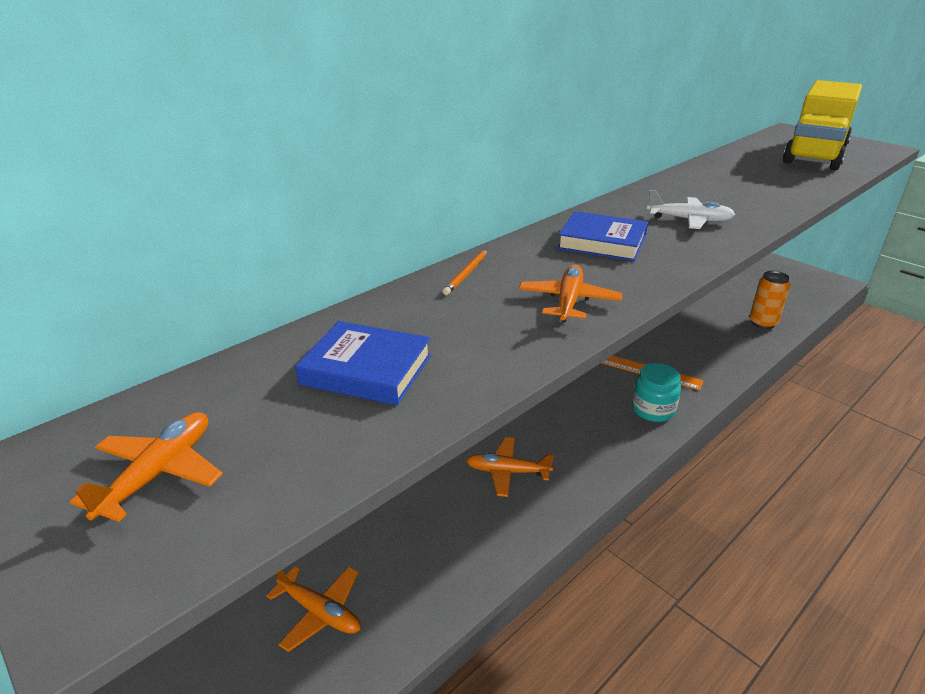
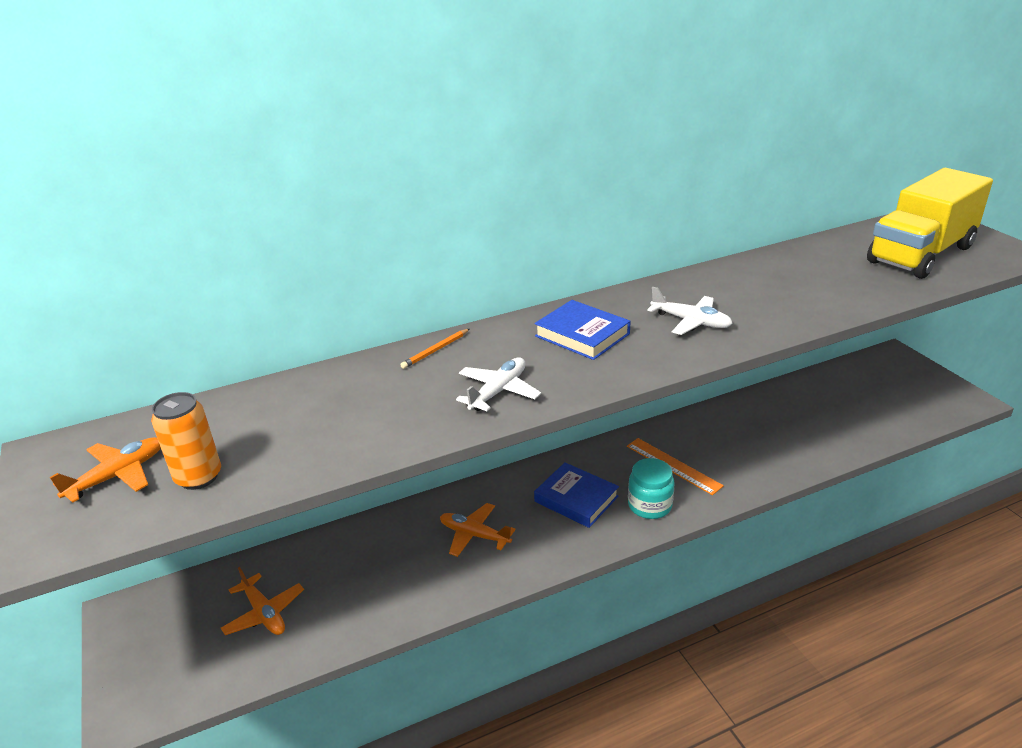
camera: 20 degrees right, 0 degrees up
(367, 369) = (296, 424): blue book -> blue book (576, 499)
(568, 301) = (498, 391): orange plane -> white plane
(762, 323) = (839, 435): orange can -> orange can (198, 477)

